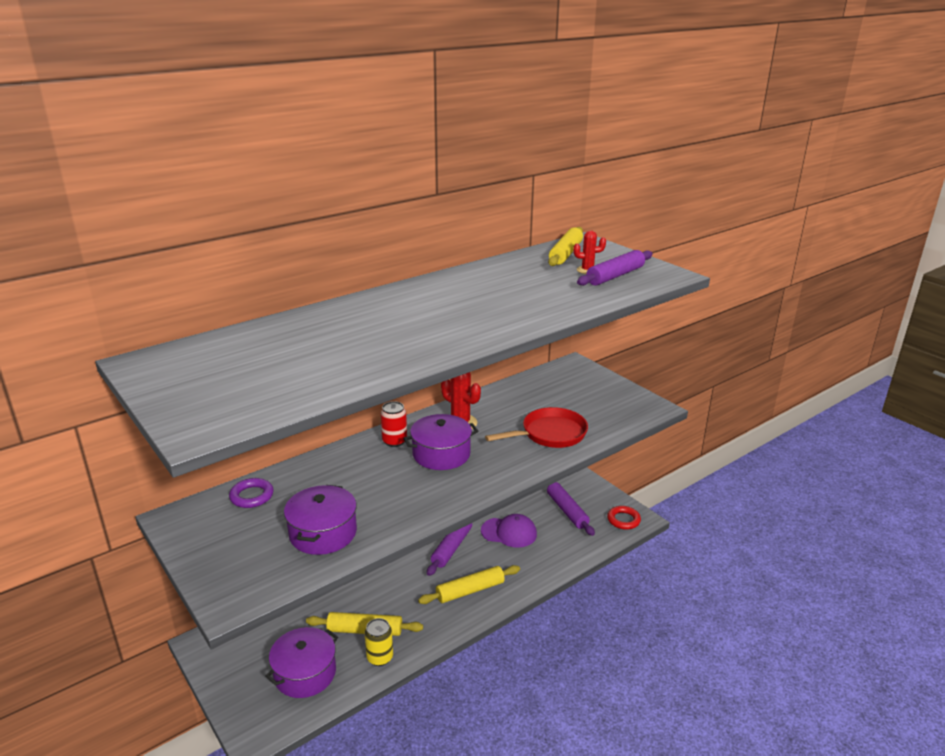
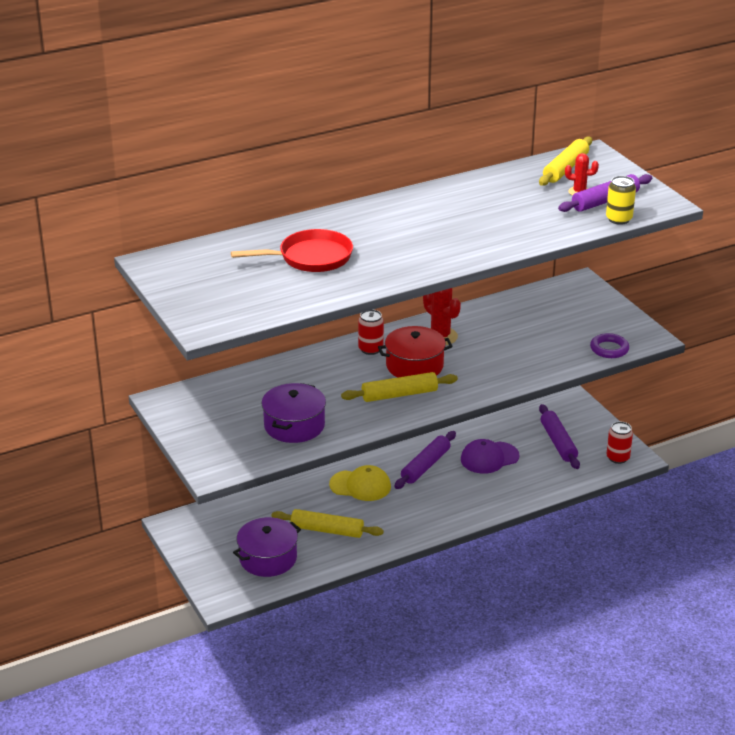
camera: 10 degrees right, 5 degrees up
(252, 496) = (231, 388): purple ring -> purple ring (609, 349)
(380, 657) = (338, 554): yellow can -> yellow can (619, 219)
(393, 575) = (360, 486): none -> yellow cap
(441, 454) = (414, 366): purple pot -> red pot
(470, 590) = (436, 507): yellow rolling pin -> yellow rolling pin (399, 395)
(509, 532) = (489, 458): purple cap -> purple cap turned 135 degrees clockwise
(550, 434) = (529, 356): red pan -> red pan (310, 258)
(623, 520) = (618, 458): red ring -> red can

